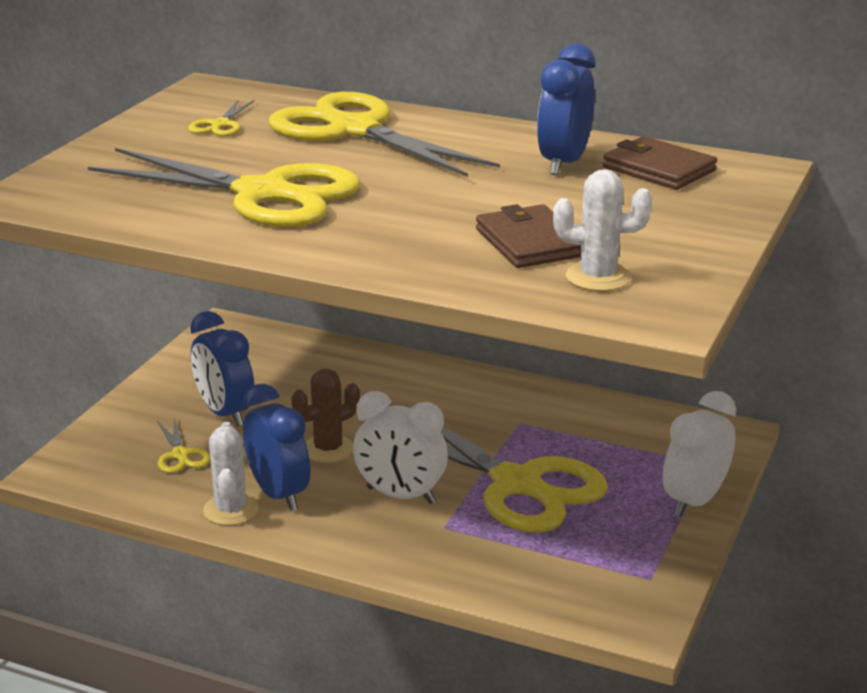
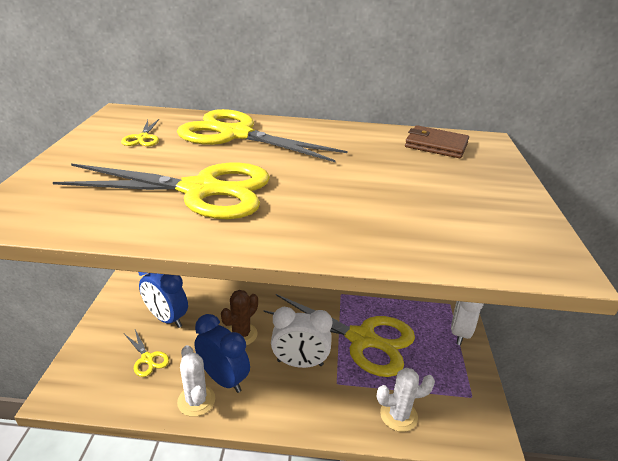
camera: 20 degrees left, 5 degrees up
(530, 242) = (413, 209): brown wallet -> none
(563, 163) = (380, 146): blue clock -> none
(598, 277) = (483, 234): white cactus -> white cactus (398, 415)

